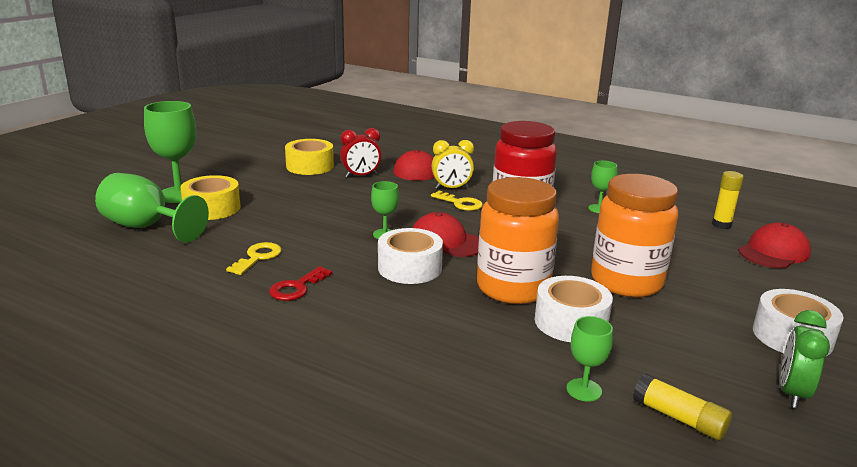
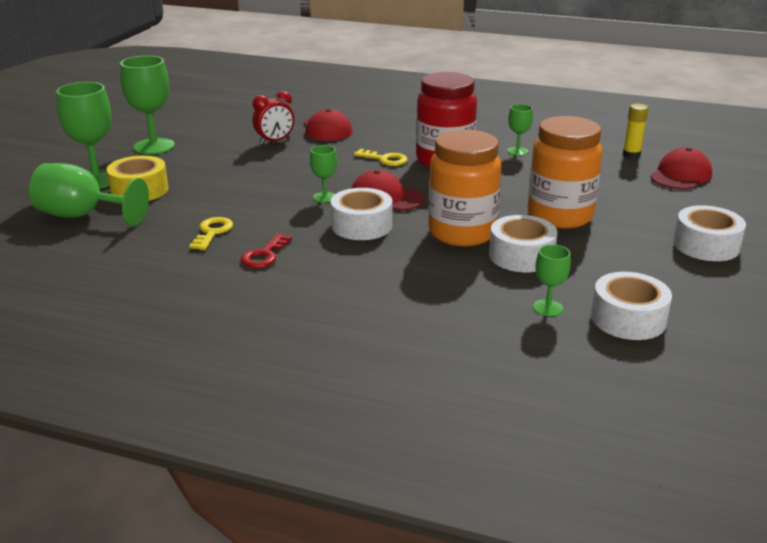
camera: 10 degrees left, 5 degrees up
(247, 170) = (154, 146): none -> green goblet
(310, 166) = (217, 136): yellow tape -> none
(451, 188) = (370, 145): yellow clock -> none
(679, 418) = (628, 319): yellow glue stick -> white tape
(792, 393) = (712, 289): green clock -> none

